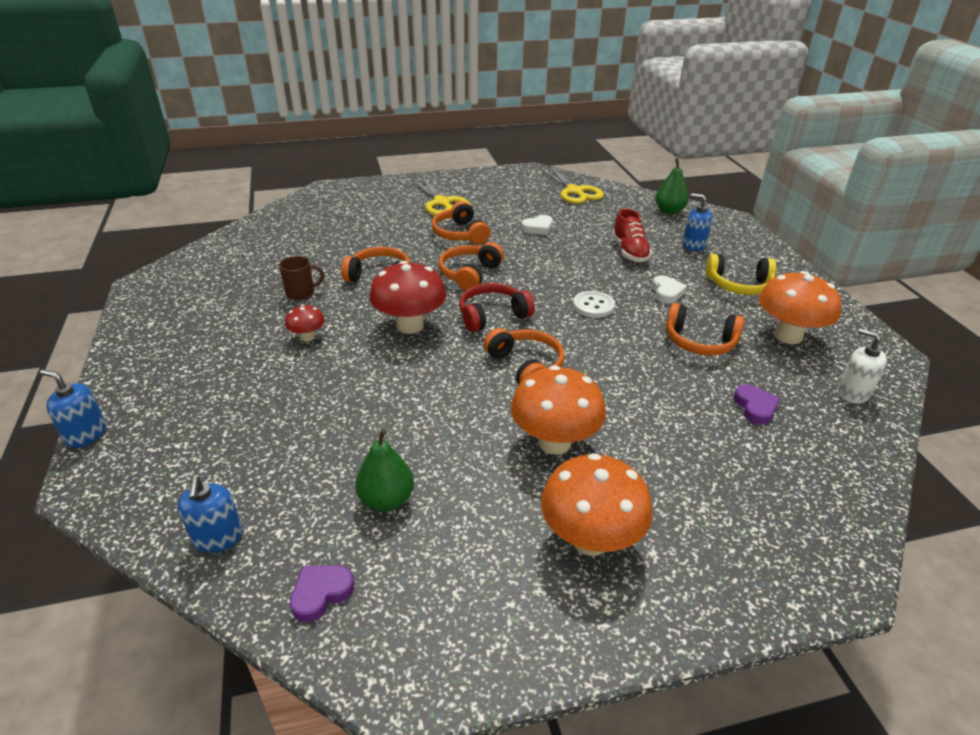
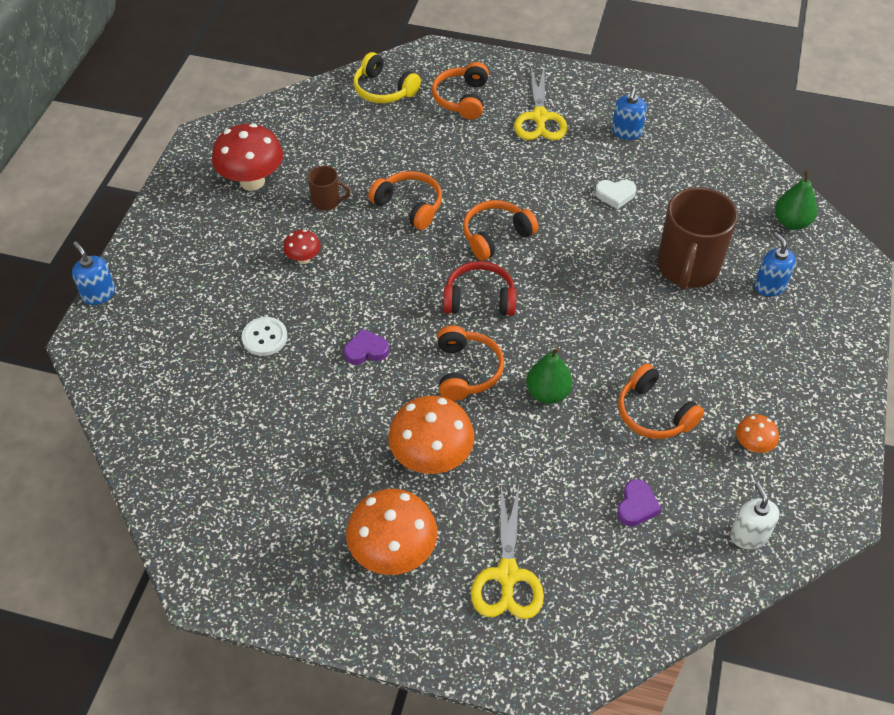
camera: 30 degrees right, 15 degrees up
(218, 537) = (146, 426): blue soap dispenser -> blue soap dispenser (626, 132)
(321, 593) = (188, 501): purple heart -> purple heart (366, 350)
(386, 500) = (271, 449): green pear -> green pear (547, 393)
(410, 326) = (397, 281): red mushroom -> red mushroom (252, 181)
(460, 234) = (525, 174): orange headphones -> orange headphones (462, 99)
(574, 191) = (704, 149): yellow scissors -> yellow scissors (507, 575)
(593, 306) = (586, 326): white button -> white button (264, 337)
(629, 251) = (687, 268): red shoe -> brown mug
(666, 292) = (677, 340): white heart -> none
(739, 285) = (766, 361): yellow headphones -> yellow headphones (383, 90)
(788, 336) = (752, 445): orange mushroom -> orange mushroom, size x0.50

